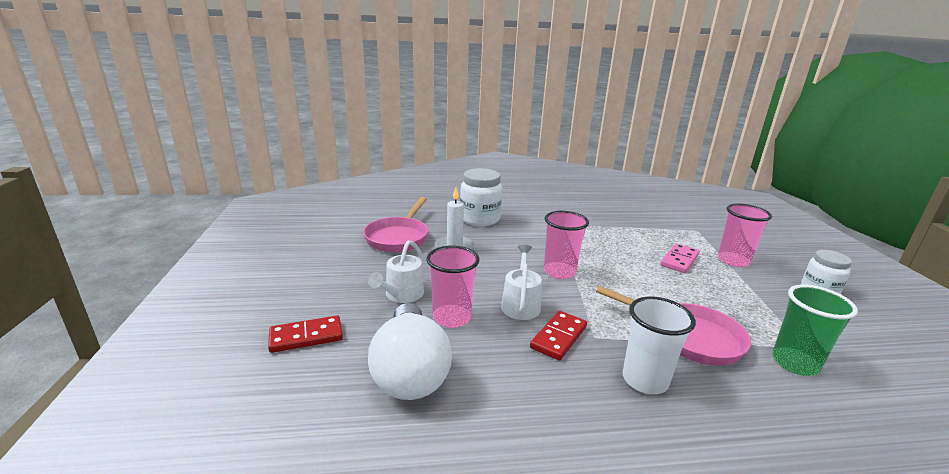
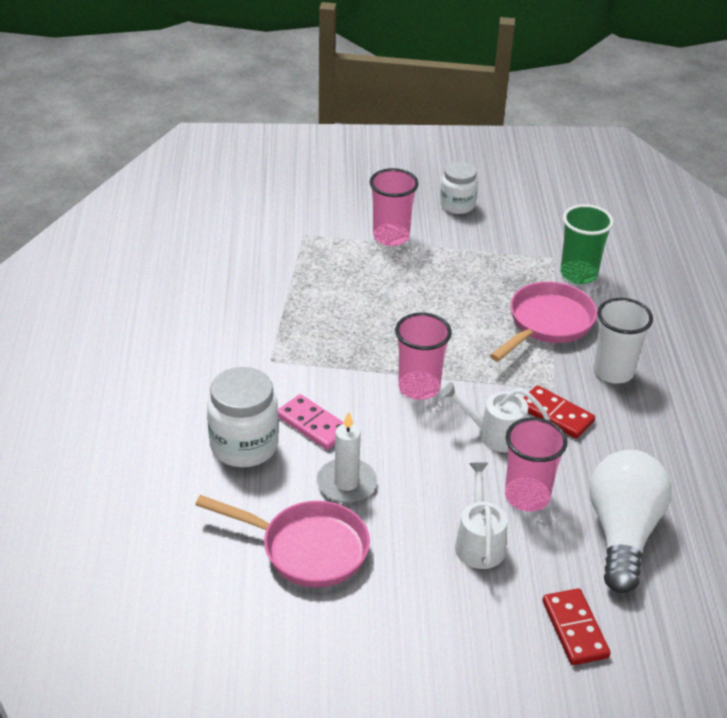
camera: 85 degrees left, 15 degrees up
(401, 295) = (479, 542): white watering can -> white watering can turned 120 degrees counterclockwise
(410, 371) = (622, 533): white light bulb -> white light bulb turned 75 degrees counterclockwise
(679, 260) = (389, 278): pink domino -> pink domino (313, 425)

